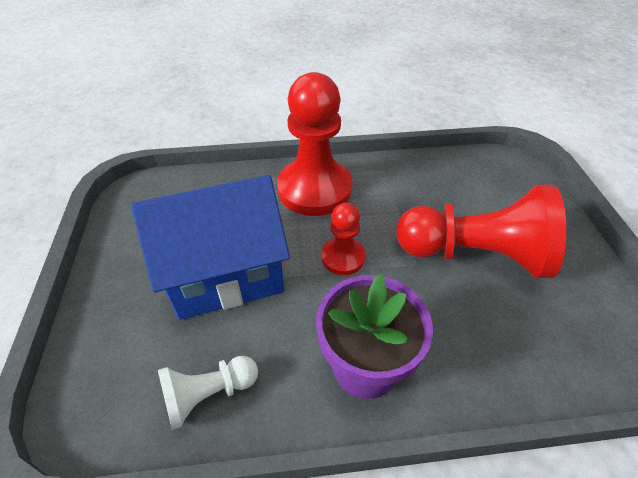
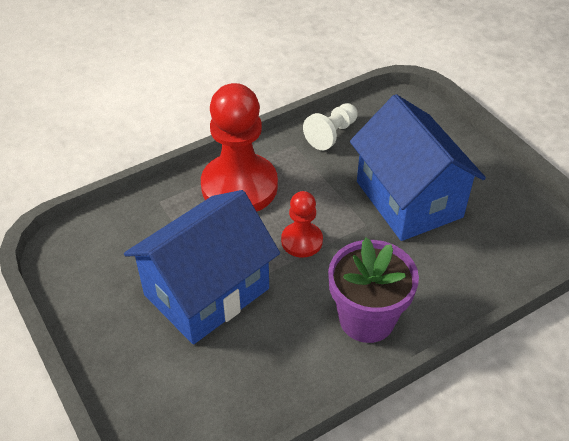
camera: 25 degrees left, 0 degrees up
(208, 394) = (258, 387): white pawn -> white pawn (331, 134)
(475, 254) = (408, 199): red pawn -> blue house

